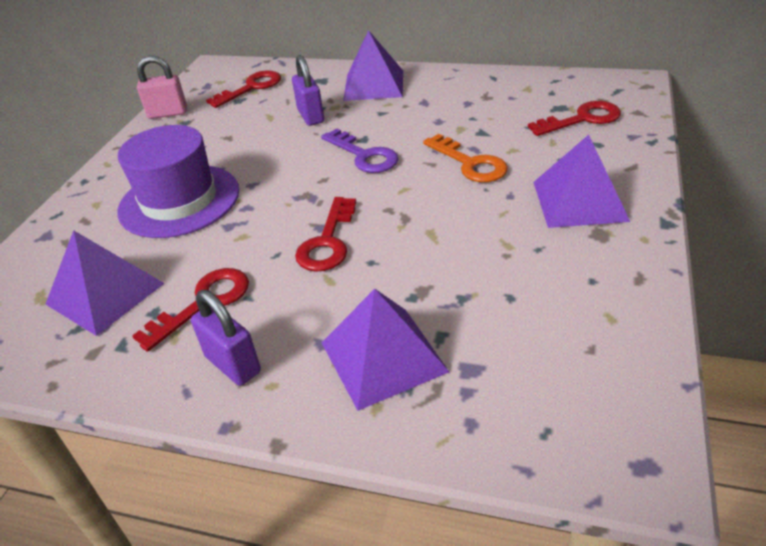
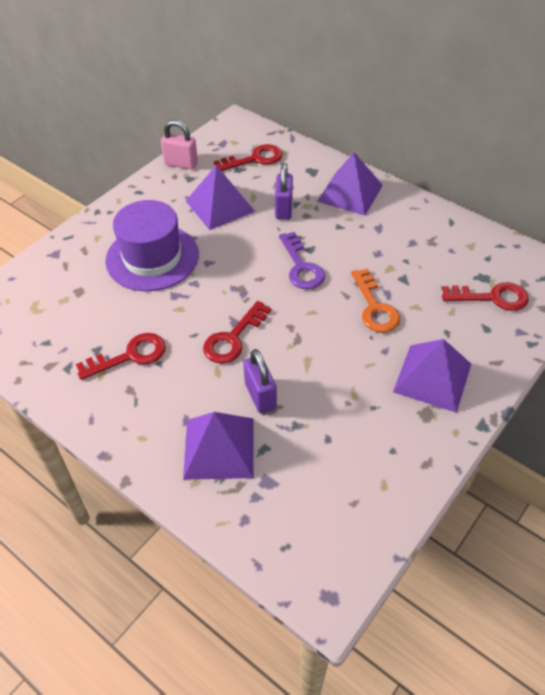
camera: 20 degrees right, 10 degrees up
(105, 293) = (73, 321): purple pyramid -> purple pyramid (219, 206)
(233, 364) = (126, 412): purple padlock -> purple padlock (260, 396)

